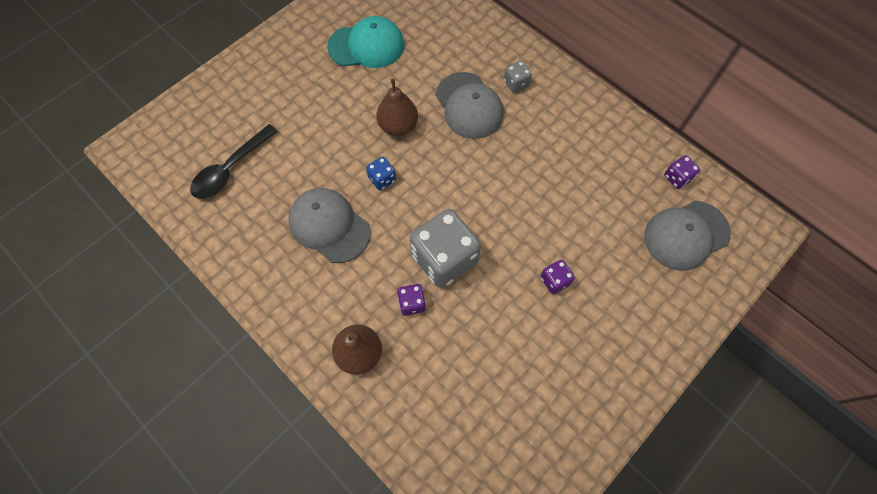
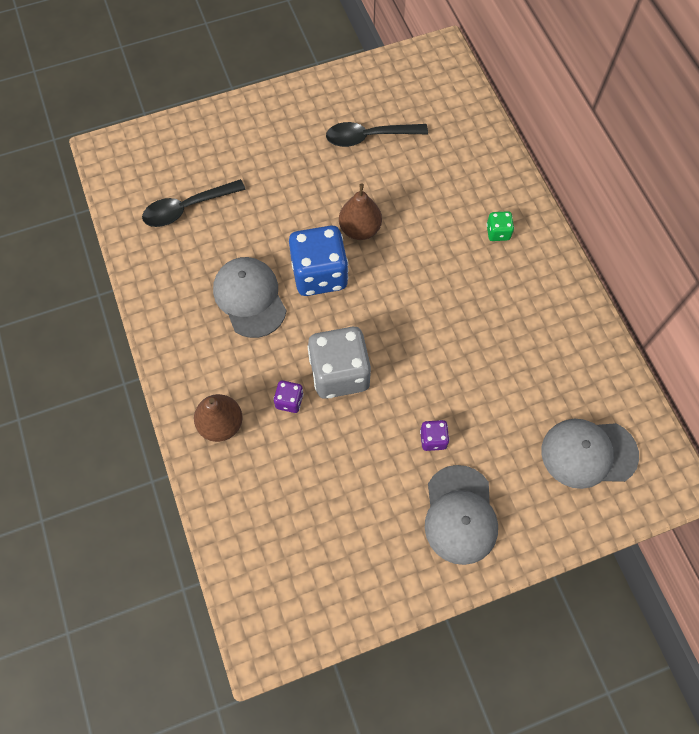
camera: 25 degrees right, 0 degrees up
(366, 46) = (369, 137): turquoise cap -> black spoon
(382, 179) = (319, 274): blue dice -> blue dice, size x2.20
(469, 106) = (439, 236): grey cap -> grey cap (460, 515)
(516, 83) = (498, 232): grey dice -> green dice
(677, 178) = (612, 394): purple dice -> none

